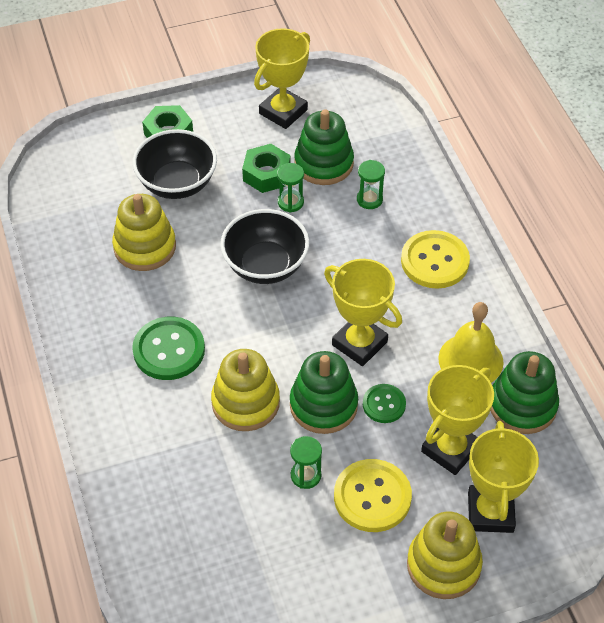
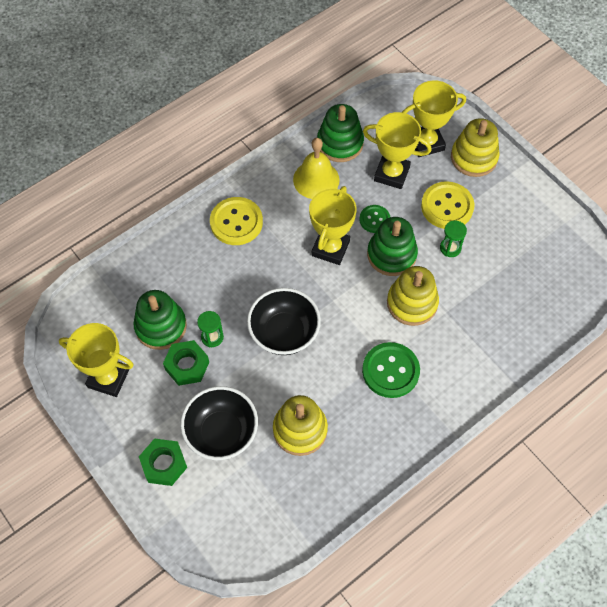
camera: 110 degrees left, 10 degrees up
(369, 199) = (189, 282): green hourglass -> none

